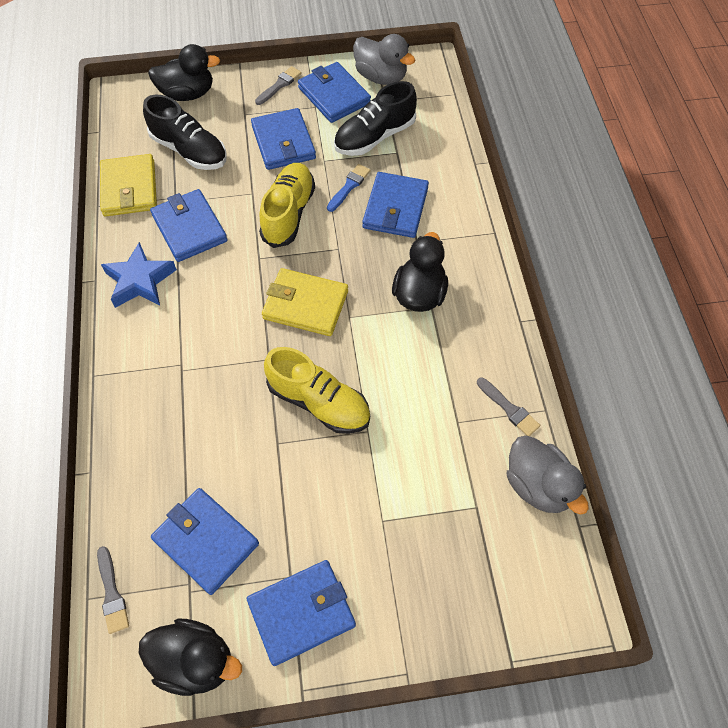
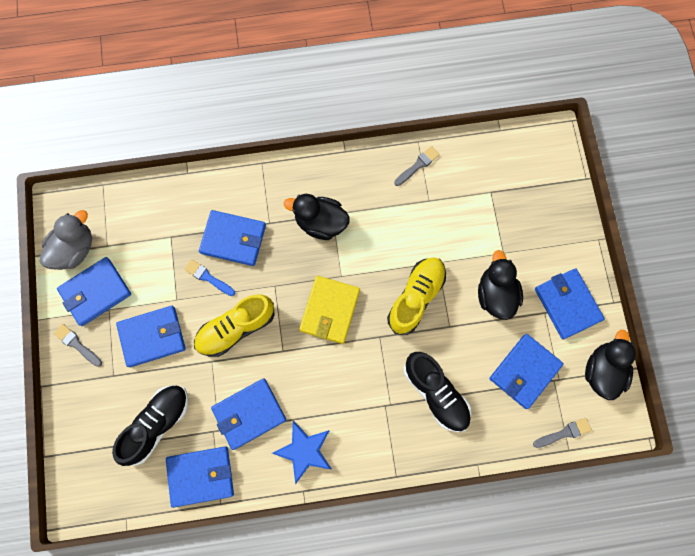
camera: 90 degrees left, 15 degrees up
(129, 188) = (201, 476): yellow wallet -> blue wallet
(187, 94) = (81, 434): black duck -> black duck (495, 294)
(288, 213) = (236, 328): yellow shoe -> yellow shoe turned 45 degrees counterclockwise
(374, 137) = (151, 255): black shoe -> black shoe (436, 393)
(538, 485) = (474, 152): grey duck -> none

